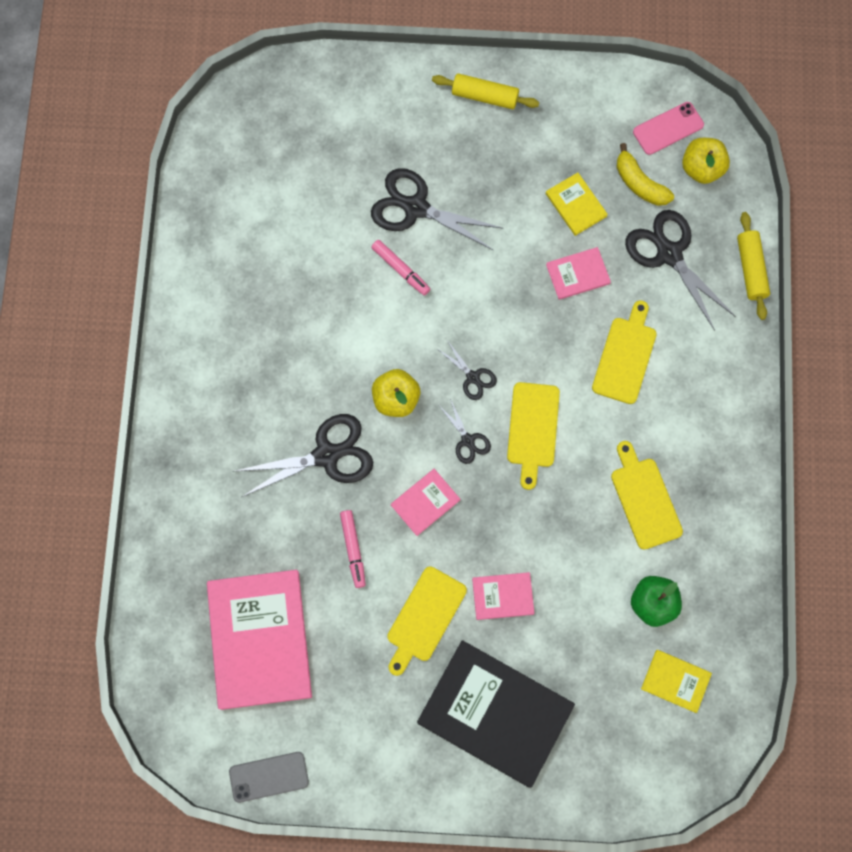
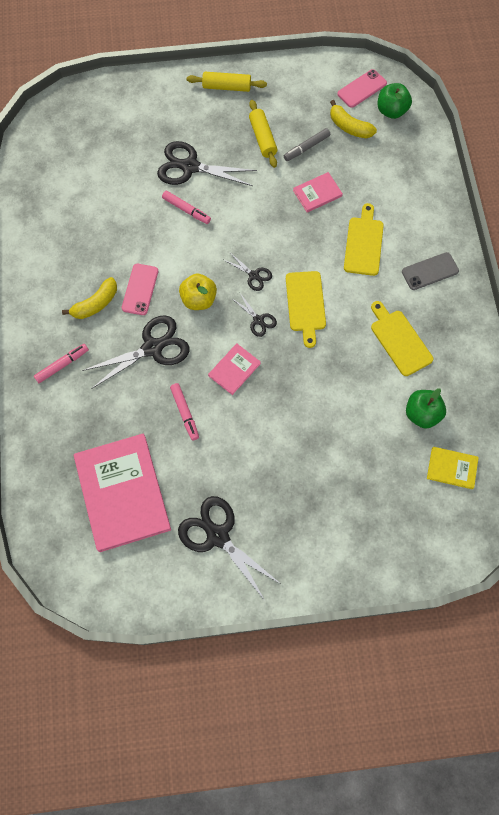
camera: 10 degrees left, 5 degrees down
(209, 458) = (62, 365): none -> pink marker
(263, 382) = (95, 304): none -> yellow banana
(269, 776) = (146, 598): grey phone -> grey phone (430, 271)
(323, 372) = (140, 289): none -> pink phone
(424, 618) = (249, 454): yellow cutting board -> none
(495, 713) = (318, 517): black book -> none
(503, 596) = (306, 428): pink book -> none
(576, 205) = (306, 148): yellow book -> grey marker
(669, 254) = (380, 170): black scissors -> black scissors (217, 536)
(701, 168) = (391, 111): yellow apple -> green apple
(751, 269) = (441, 171): yellow rolling pin -> yellow rolling pin (263, 138)

